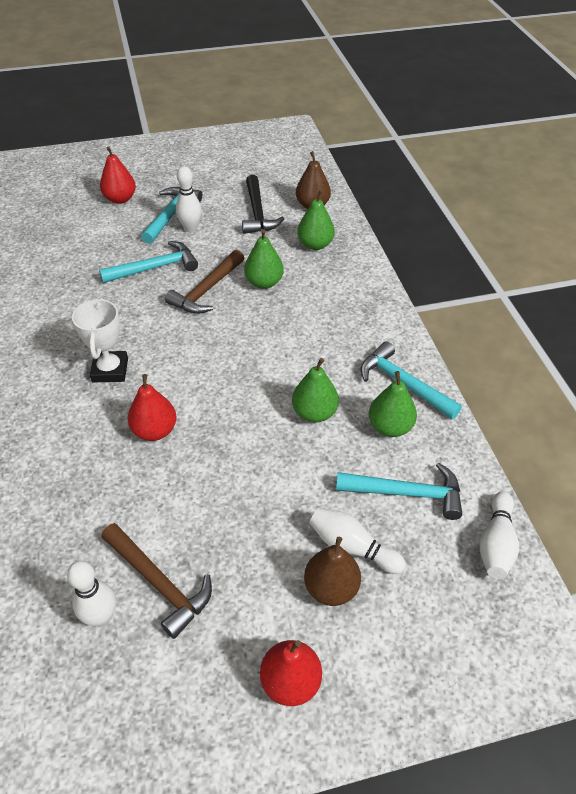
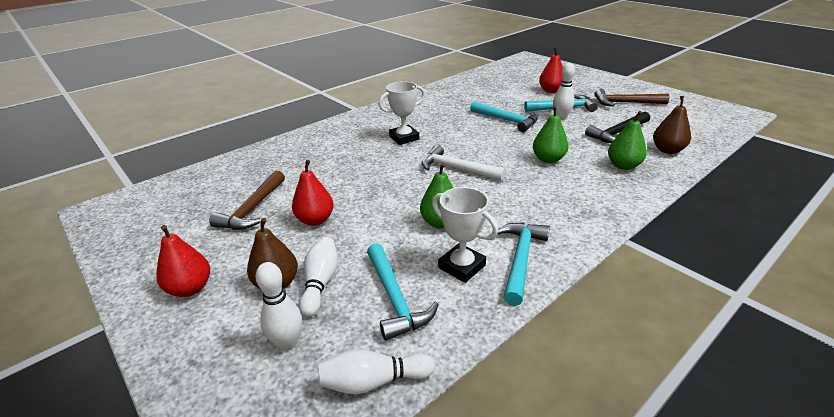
camera: 65 degrees right, 15 degrees down
(101, 617) = (222, 198): white bowling pin -> white bowling pin (287, 343)
(155, 430) = (369, 167): red pear -> red pear (315, 220)
(207, 290) = (510, 142): brown hammer -> brown hammer (625, 103)
(224, 356) = (457, 169): none -> white hammer
(390, 427) = (462, 266): green pear -> white trophy

